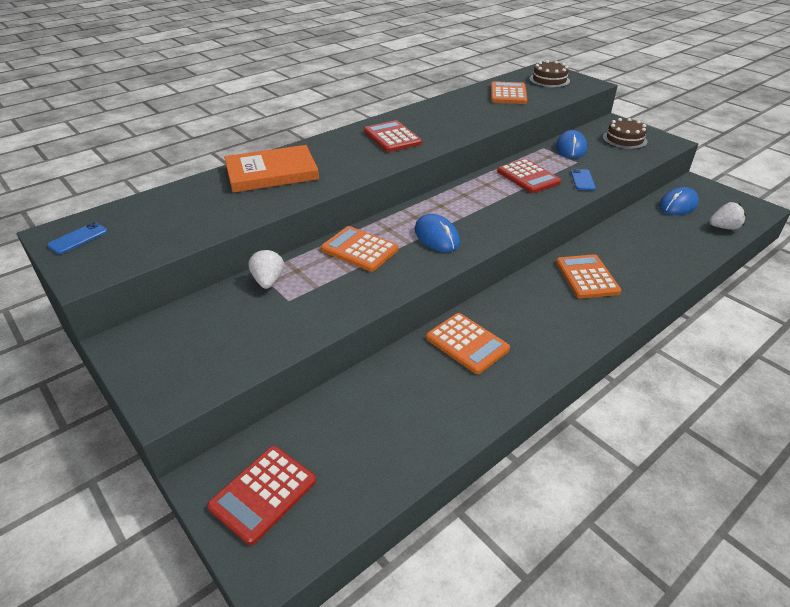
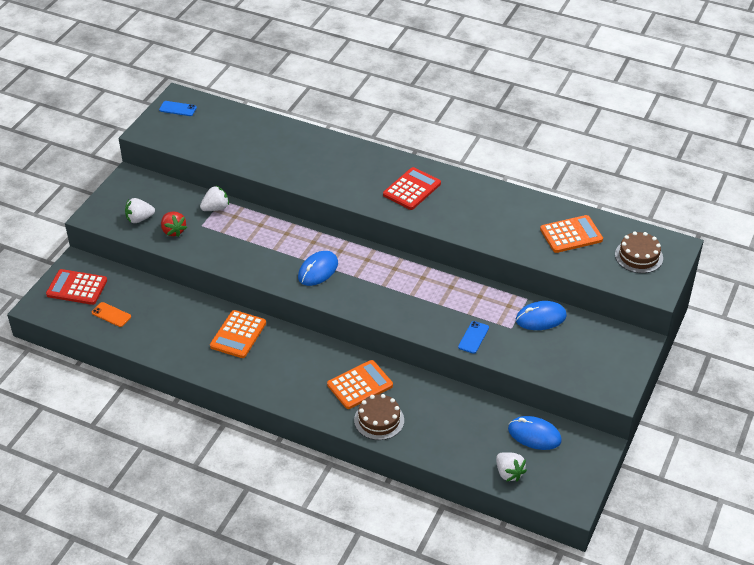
camera: 65 degrees right, 5 degrees up
(221, 353) = (139, 219): none -> white strawberry
(272, 173) = (308, 150): orange book -> none
(277, 327) = (173, 231): none -> red strawberry
(353, 463) = (111, 315): none -> orange phone
(359, 249) = (276, 236): orange calculator -> none
(528, 177) = (454, 300): red calculator -> none
(582, 180) = (473, 337): blue phone -> blue phone turned 45 degrees counterclockwise
(624, 139) = (593, 355): brown cake -> brown cake (379, 420)

